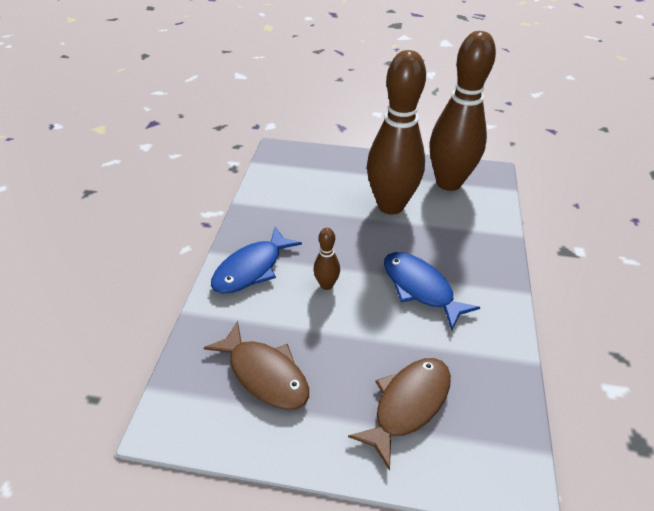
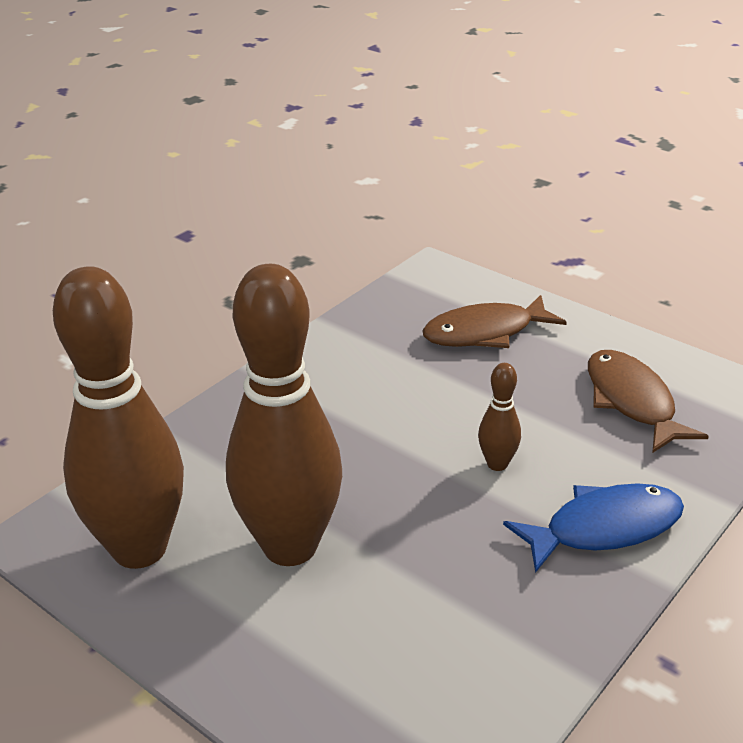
camera: 150 degrees left, 10 degrees down
(420, 288) = (370, 416): blue fish -> none

